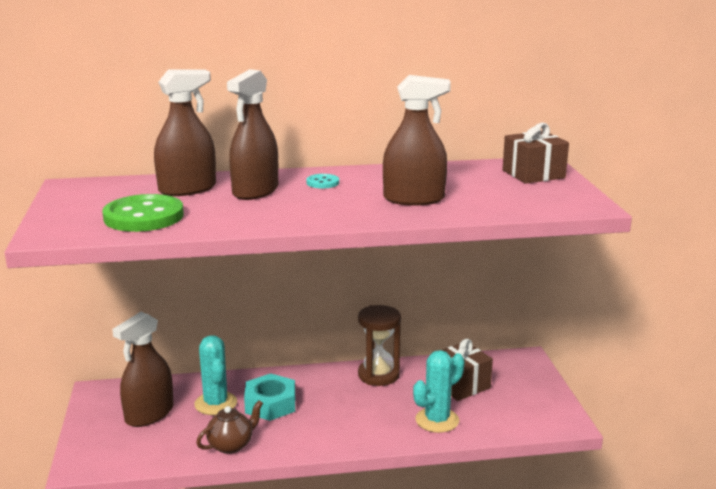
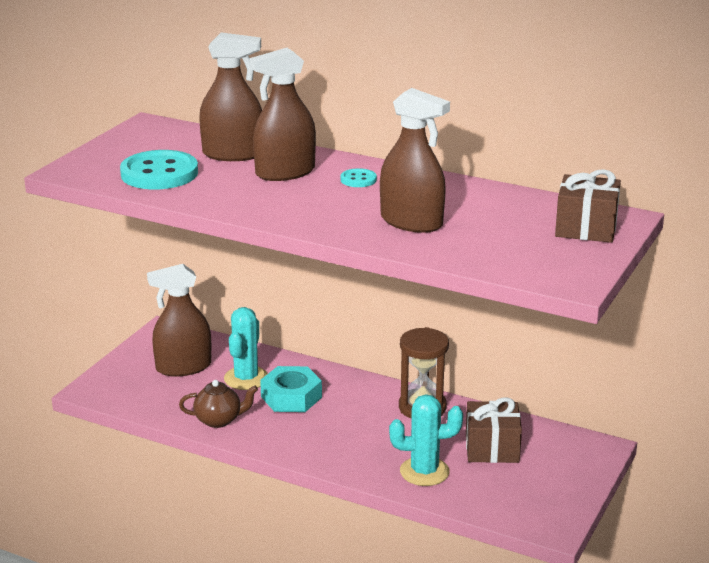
camera: 35 degrees right, 5 degrees up
(144, 216) = (159, 173): green button -> turquoise button

